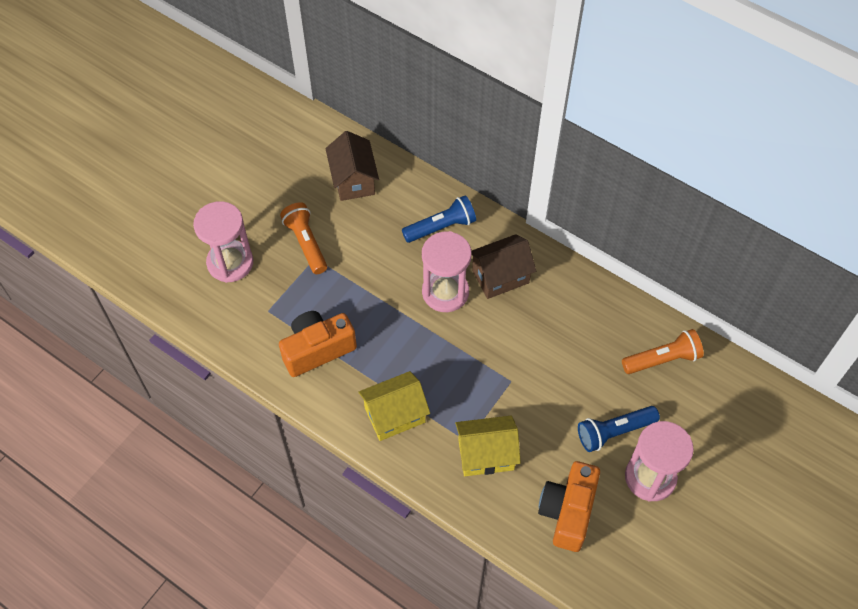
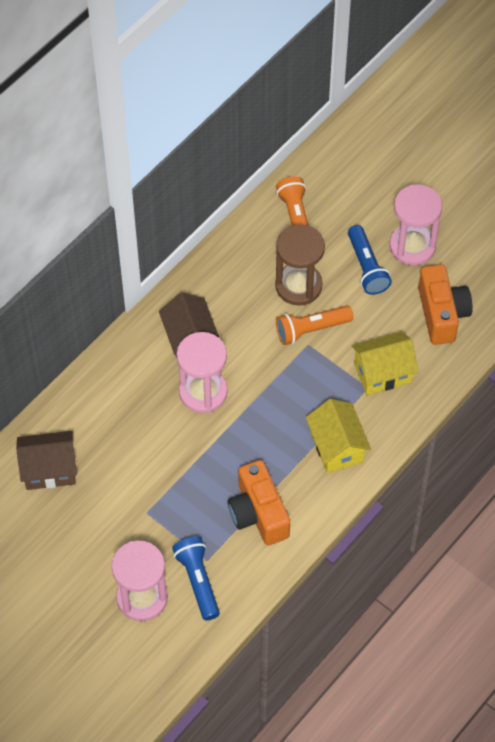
camera: 85 degrees left, 0 degrees up
(306, 243) = (126, 520): orange flashlight -> orange flashlight (311, 329)
(441, 227) = (123, 389): blue flashlight -> blue flashlight (198, 581)
(486, 454) = (382, 373): yellow house -> yellow house turned 75 degrees clockwise
(567, 512) = (441, 314): orange camera -> orange camera turned 120 degrees counterclockwise
(579, 367) = (298, 286): none -> brown hourglass

